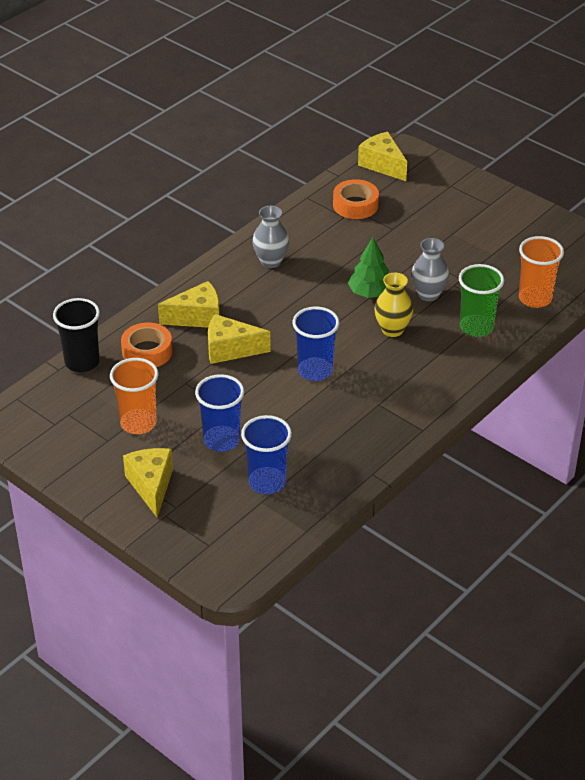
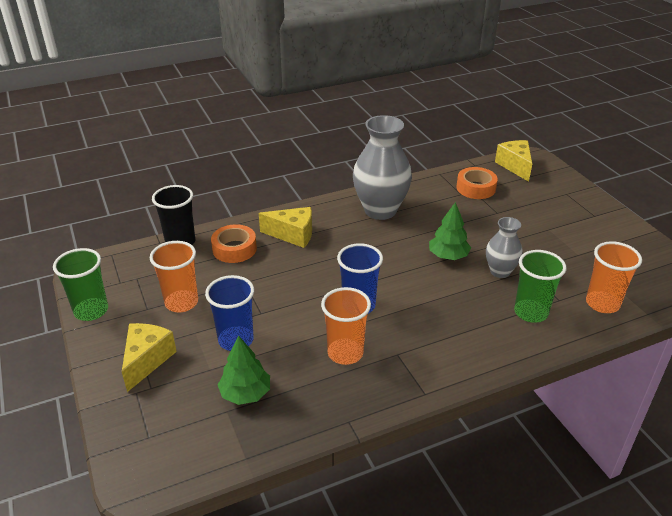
camera: 25 degrees right, 5 degrees down
(52, 461) = (91, 311): none -> green cup
(230, 349) = (300, 267): yellow cheese -> none
(267, 482) = (245, 393): blue cup -> green tree
(271, 261) = (380, 210): grey vase -> grey vase, size x1.81
(332, 418) = (345, 353): none -> orange cup
(392, 330) = (450, 291): yellow vase -> none

